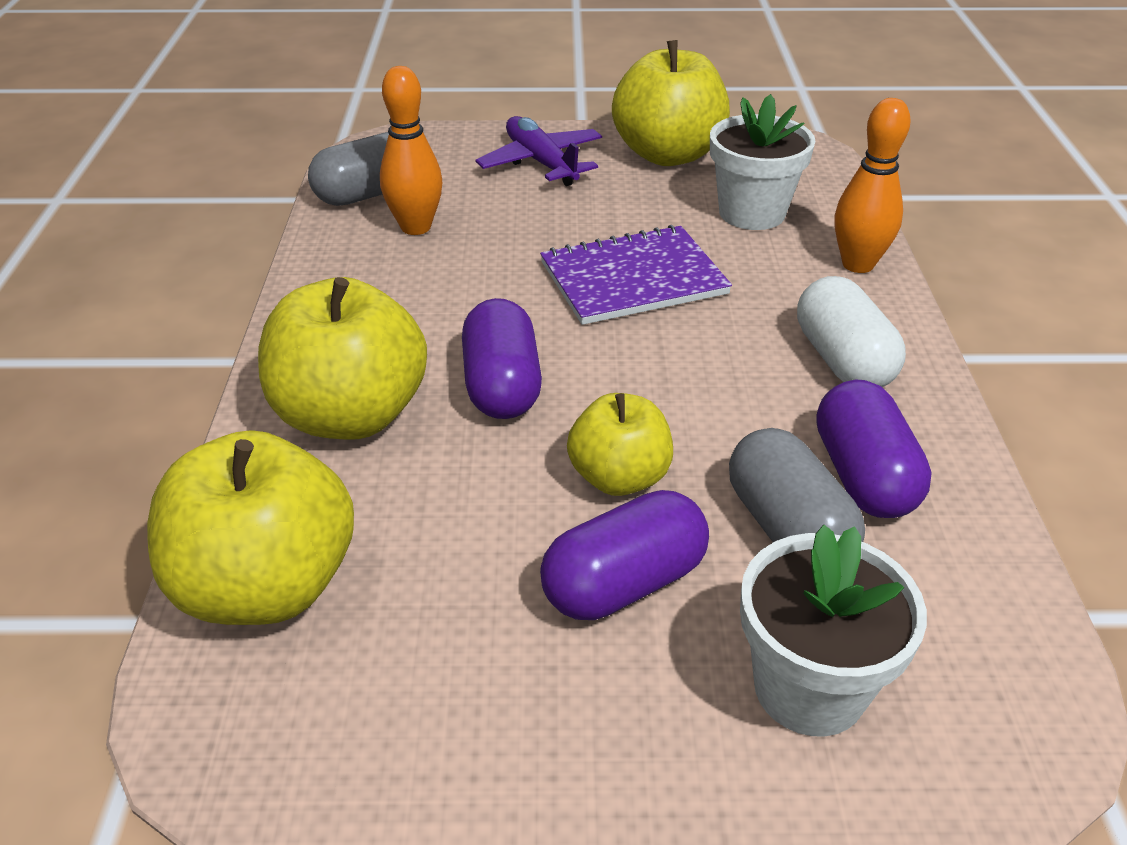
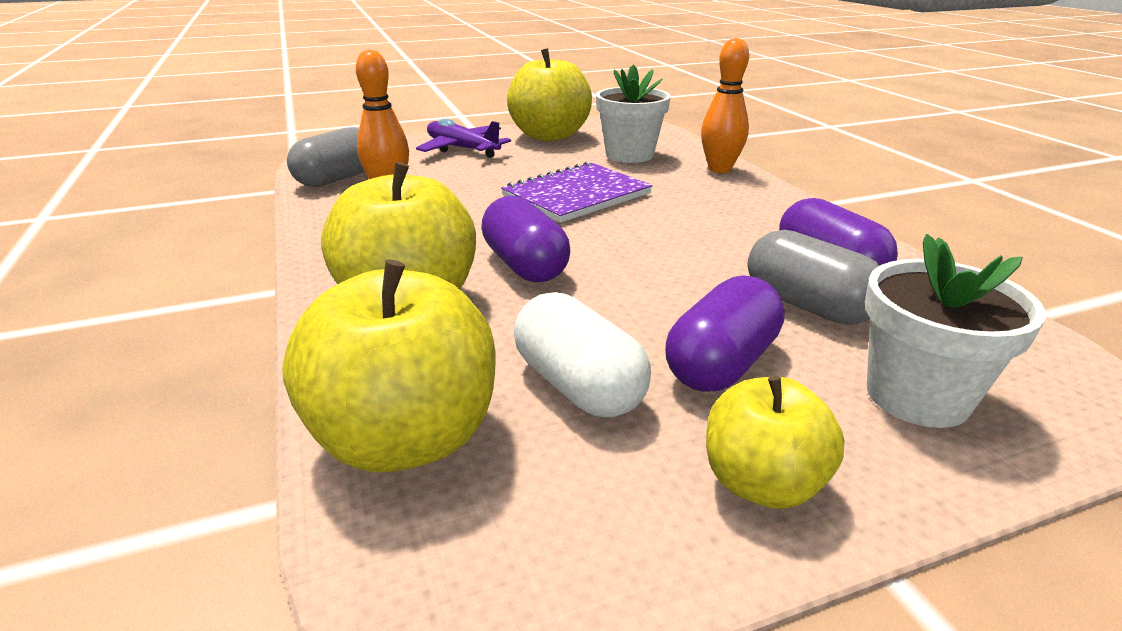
camera: 20 degrees left, 10 degrees down
(619, 477) = (660, 301): yellow apple -> yellow apple (762, 483)
(843, 360) = (755, 214): white capsule -> white capsule (578, 385)

